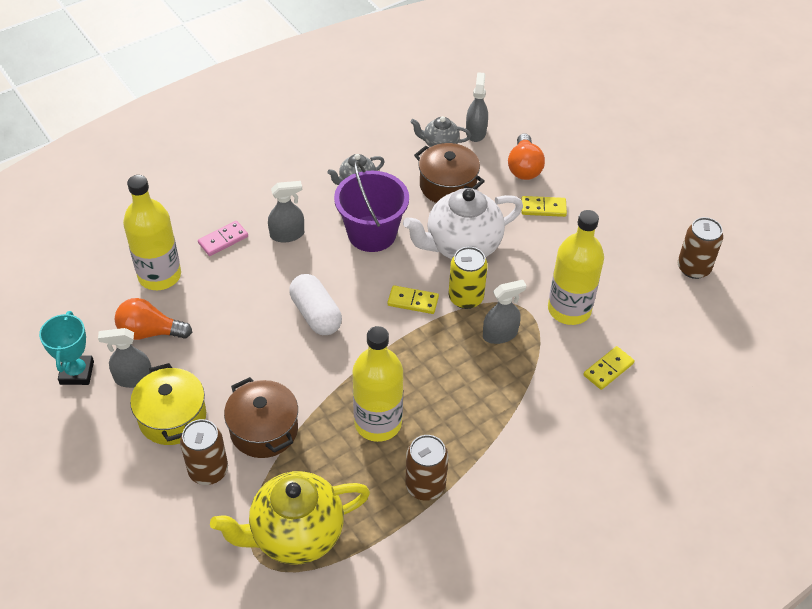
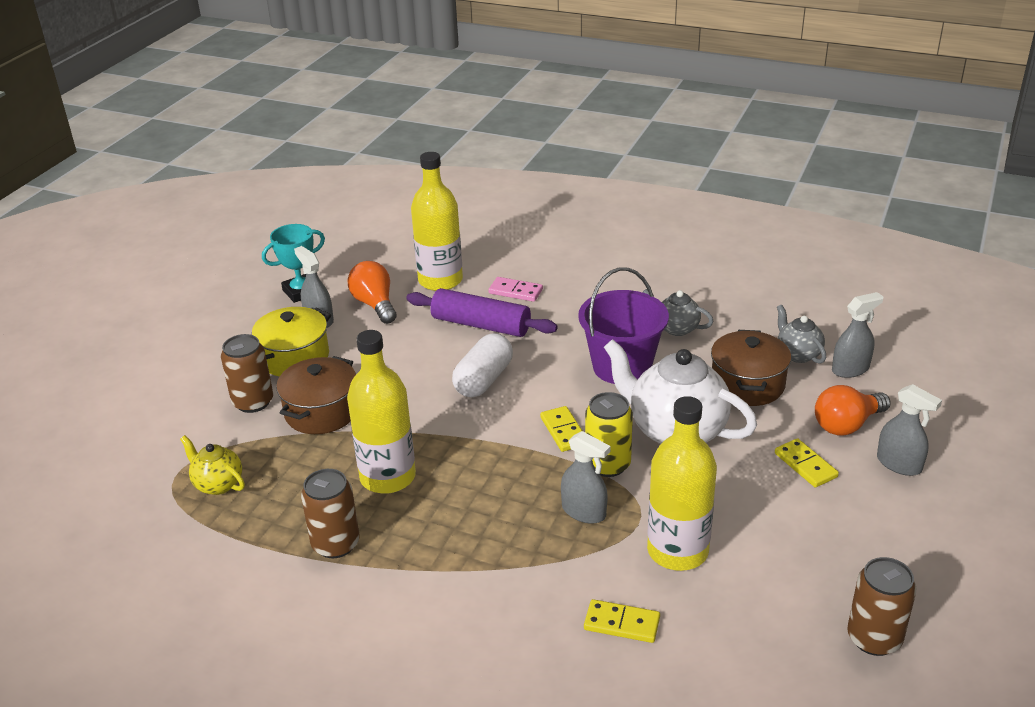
camera: 60 degrees right, 15 degrees down
(246, 282) = (480, 325): none -> purple rolling pin
(287, 234) = (562, 320): grey spray bottle -> grey spray bottle (899, 464)
(295, 534) = (218, 484): yellow teapot -> yellow teapot, size x0.51

